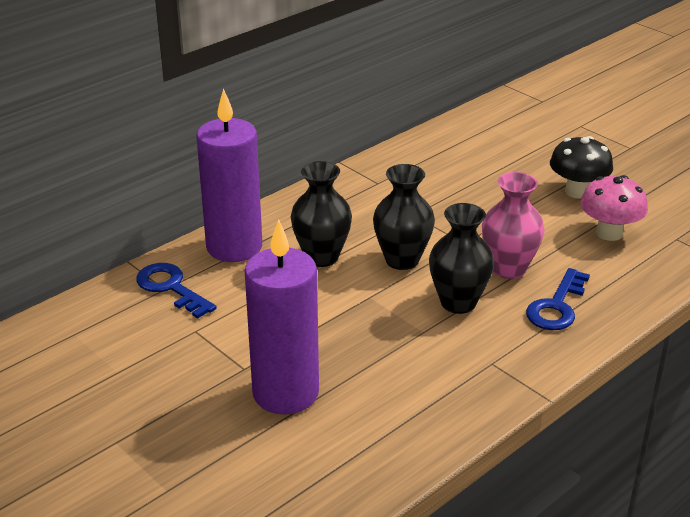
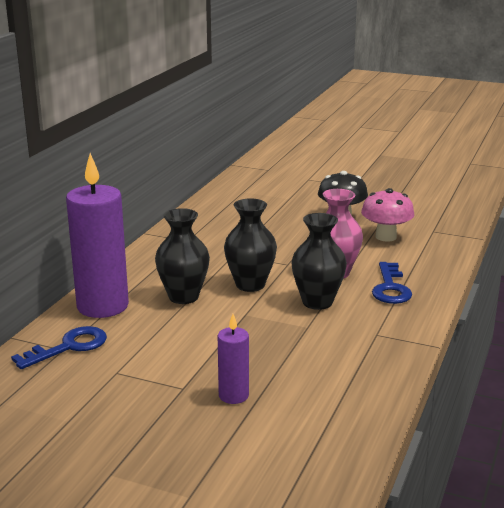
camera: 25 degrees left, 10 degrees down
(171, 288) = (69, 347): blue key -> blue key turned 120 degrees clockwise
(285, 393) = (233, 395): purple candle -> purple candle, size x0.50

